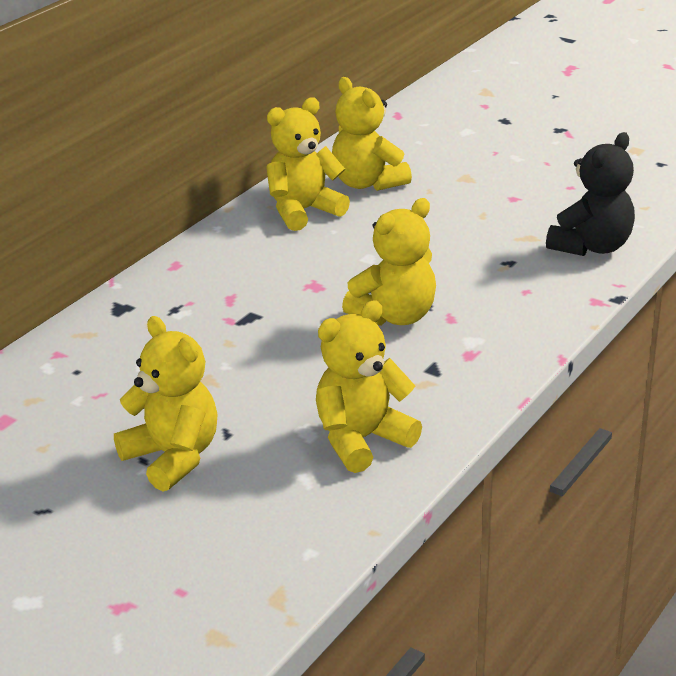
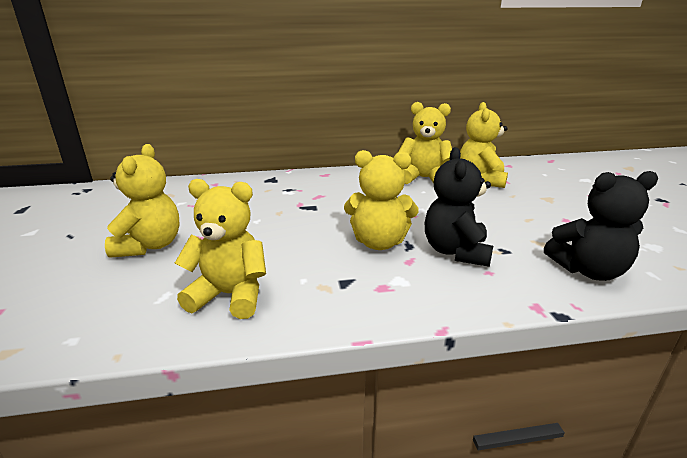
camera: 45 degrees right, 5 degrees down
(473, 286) = (456, 251): none -> black teddy bear

